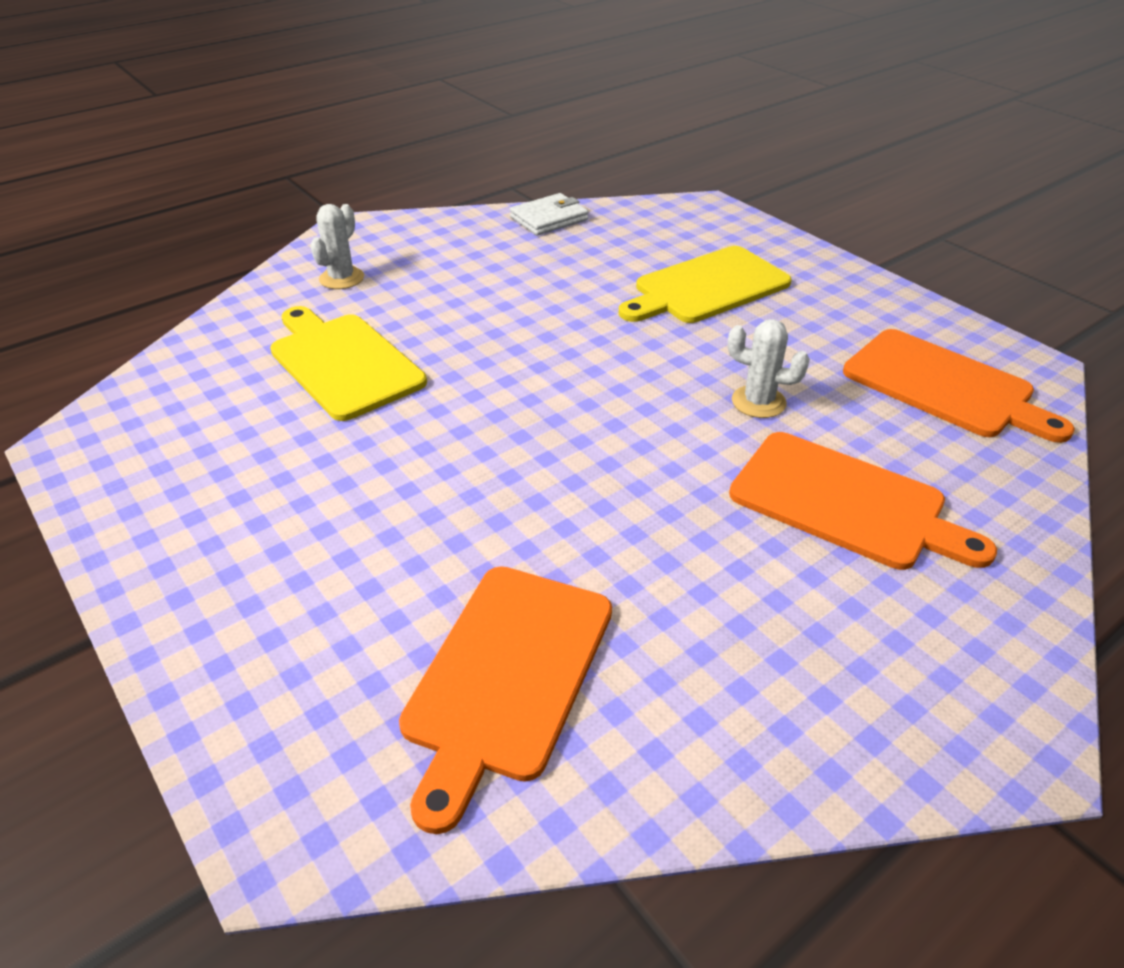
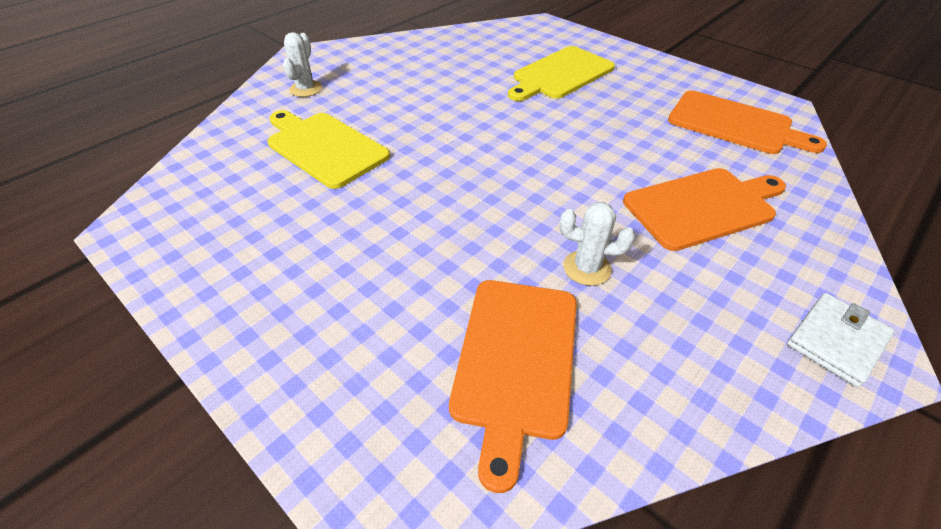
camera: 10 degrees left, 5 degrees up
(549, 219) = (440, 38): white wallet -> white wallet (836, 341)
(758, 402) = (621, 146): white cactus -> white cactus (587, 268)
(846, 502) = (702, 206): orange cutting board -> orange cutting board turned 45 degrees counterclockwise

